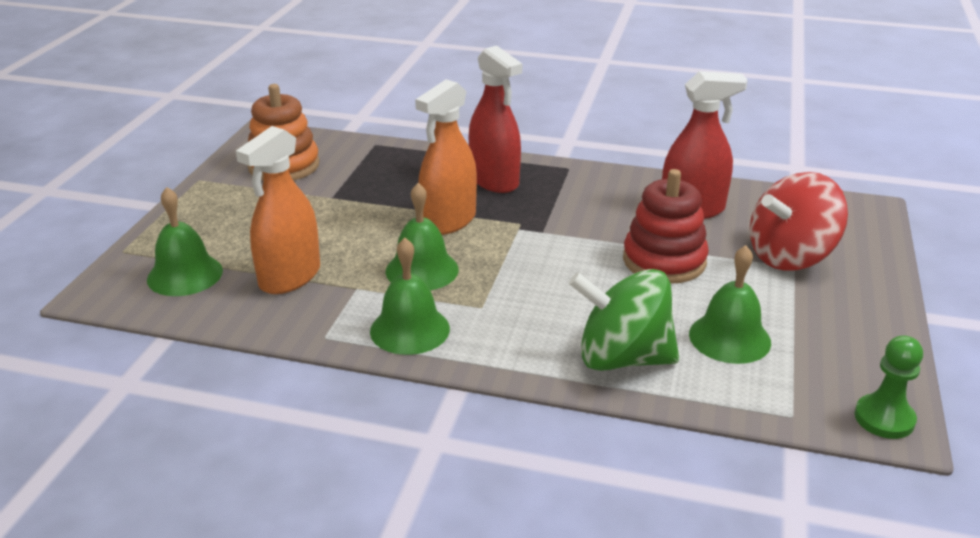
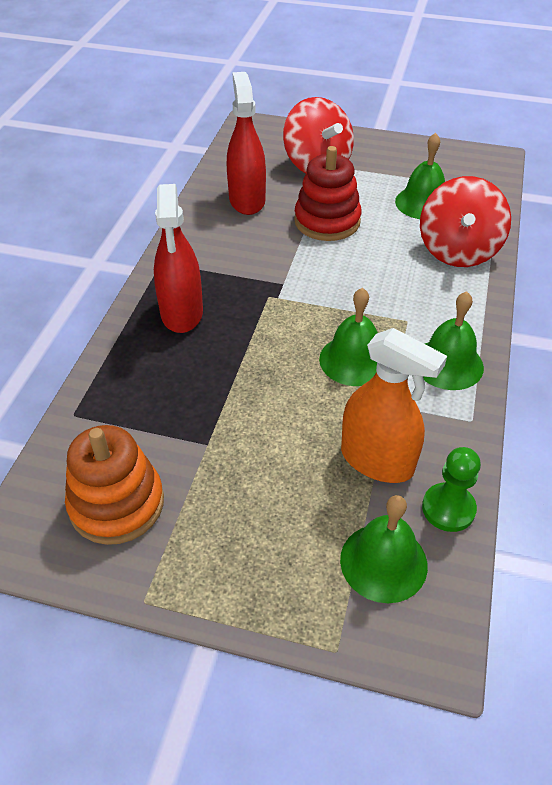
camera: 90 degrees left, 15 degrees up
(448, 221) = (263, 344): orange spray bottle -> none
(494, 180) = (182, 313): red spray bottle -> red spray bottle turned 120 degrees clockwise
(622, 358) = (458, 251): green spinning top -> red spinning top
(884, 418) = (489, 160): green pawn -> green pawn (448, 508)

